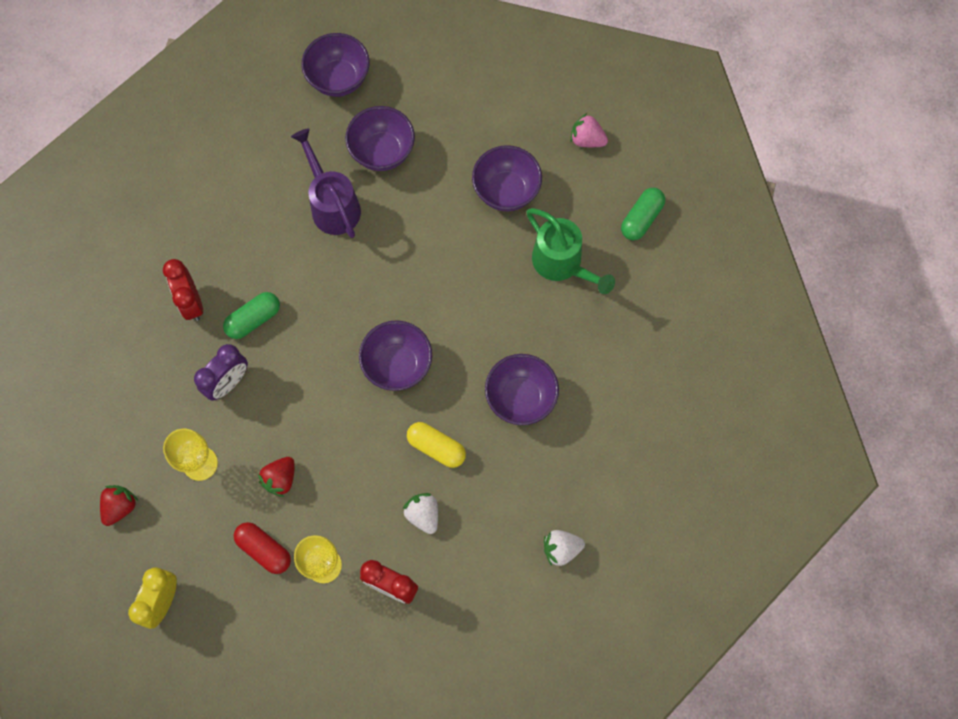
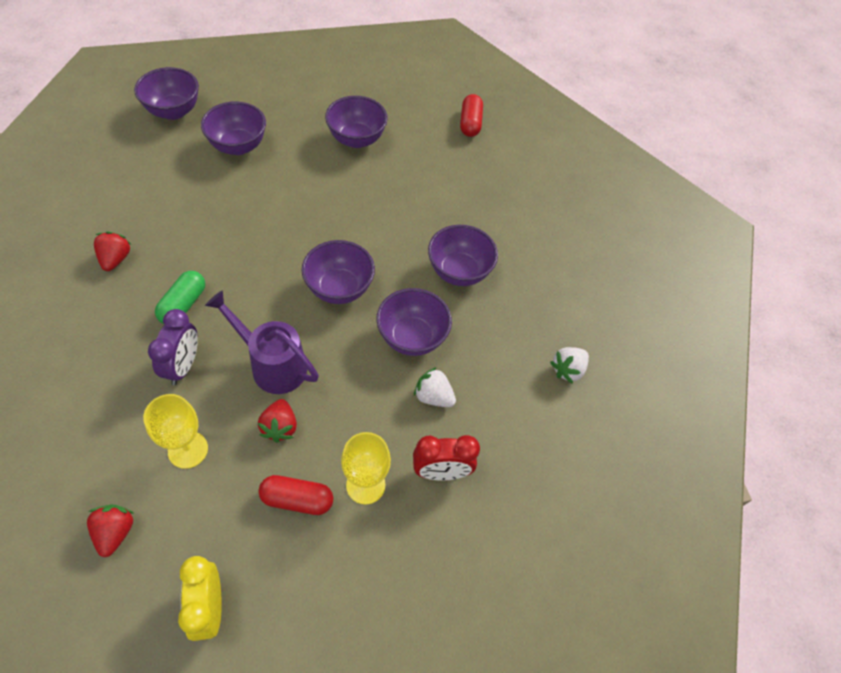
camera: 35 degrees left, 15 degrees down
(191, 302) = (112, 314): red clock -> none
(216, 243) = (115, 259): none -> red strawberry
(332, 204) = (214, 195): purple watering can -> purple watering can (272, 364)
(436, 447) = (412, 338): yellow capsule -> purple bowl
(562, 264) = (431, 170): green watering can -> none
(587, 140) = (397, 90): pink strawberry -> none
(641, 219) = (470, 123): green capsule -> red capsule

